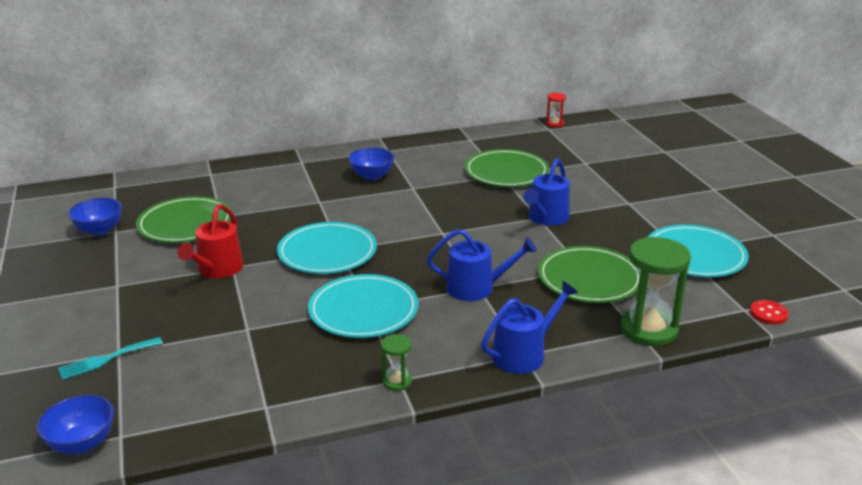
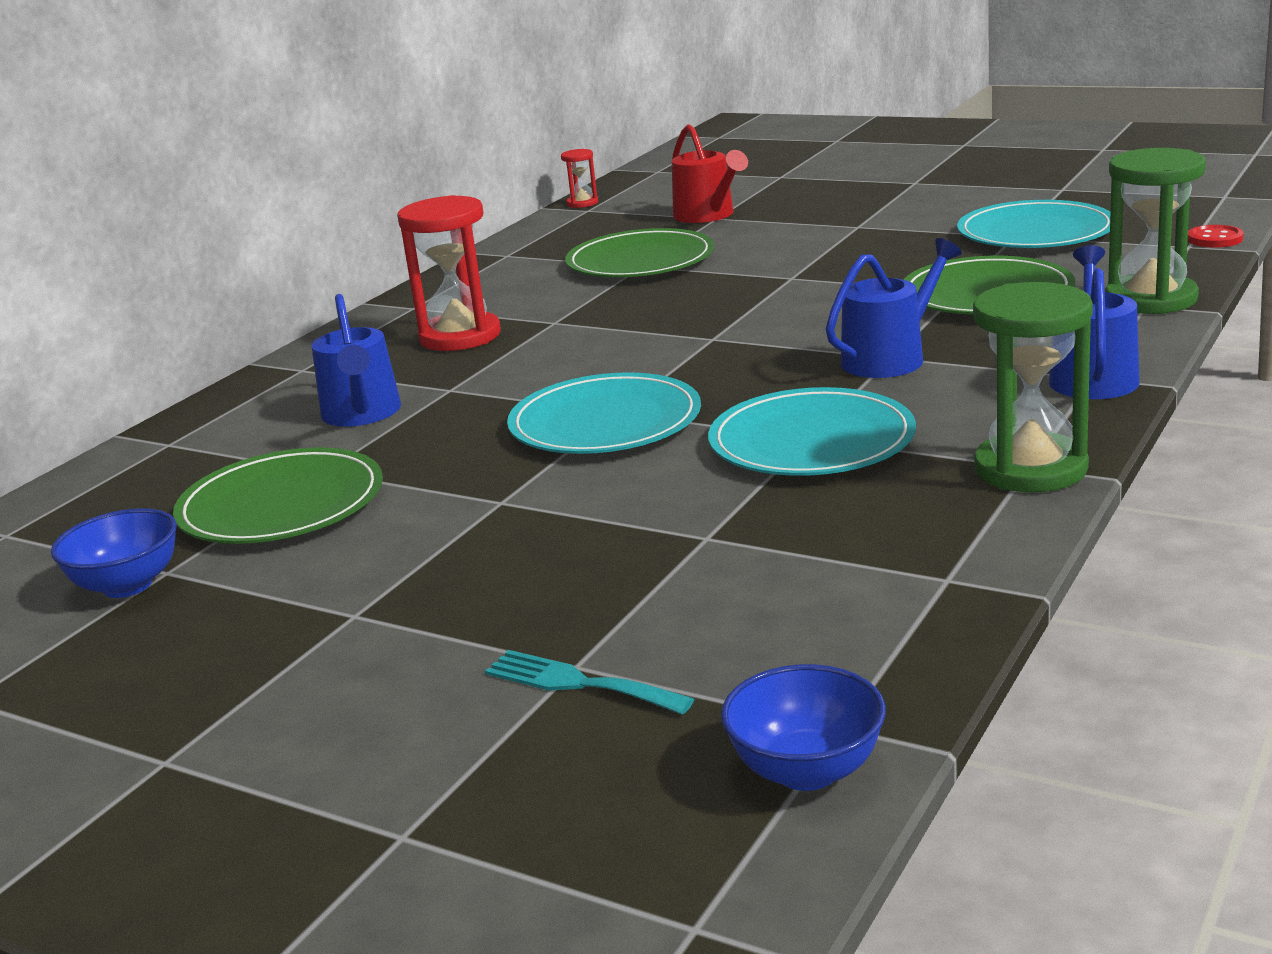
camera: 40 degrees left, 5 degrees down
(106, 359) = (578, 683): turquoise fork -> turquoise fork turned 105 degrees clockwise
(217, 269) = (484, 515): red watering can -> red watering can (707, 215)
(372, 176) = (460, 336): blue bowl -> red hourglass
(397, 381) = (1030, 469): green hourglass -> green hourglass, size x2.06
(546, 218) = (802, 274): blue watering can -> blue watering can (362, 414)

